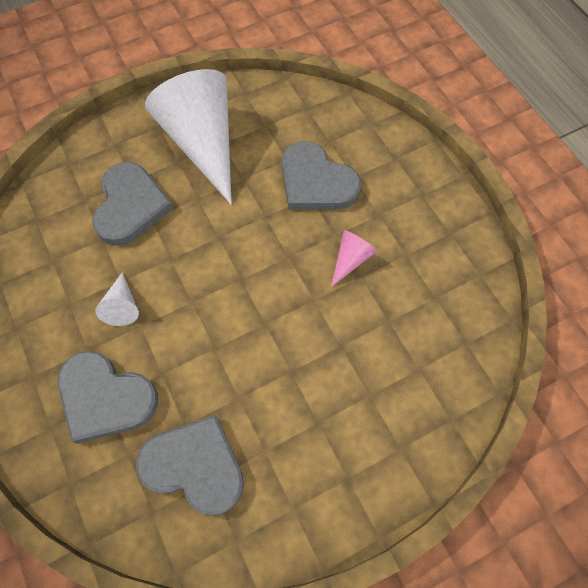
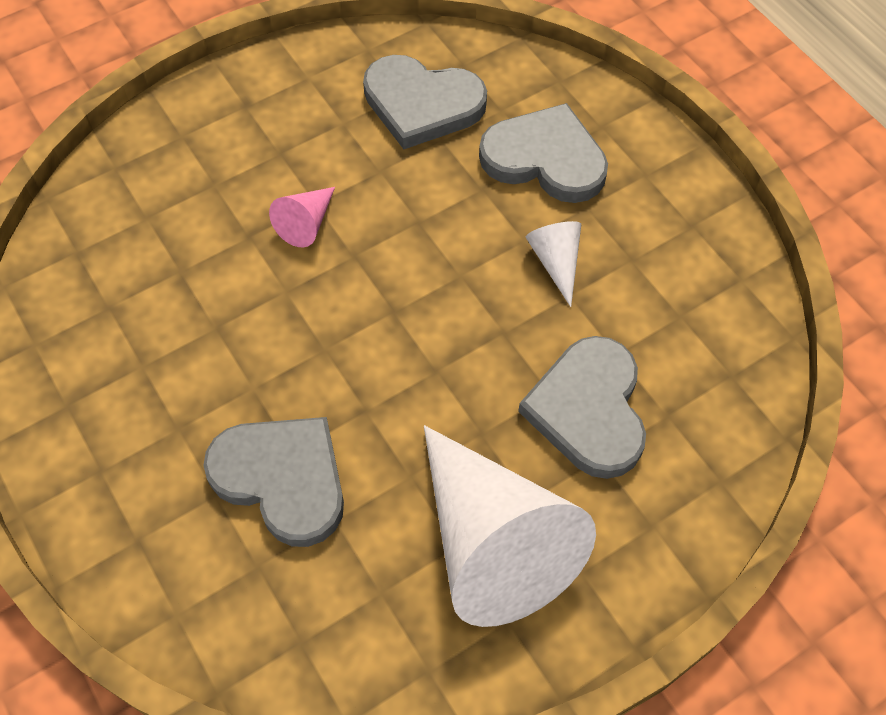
camera: 175 degrees right, 5 degrees down
(351, 259) = (229, 351): pink cone -> pink cone (306, 223)

